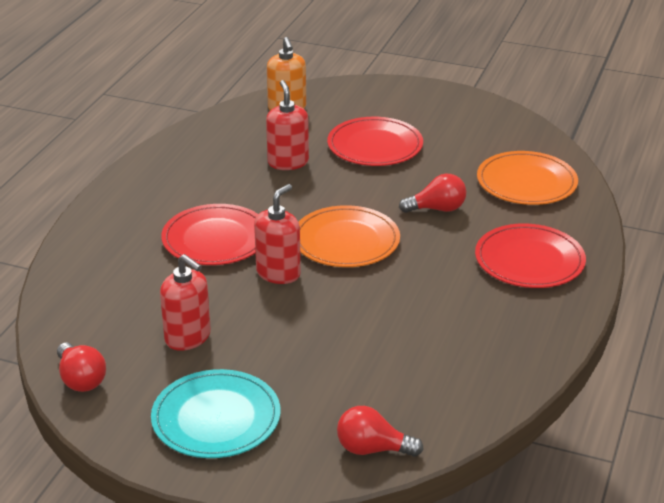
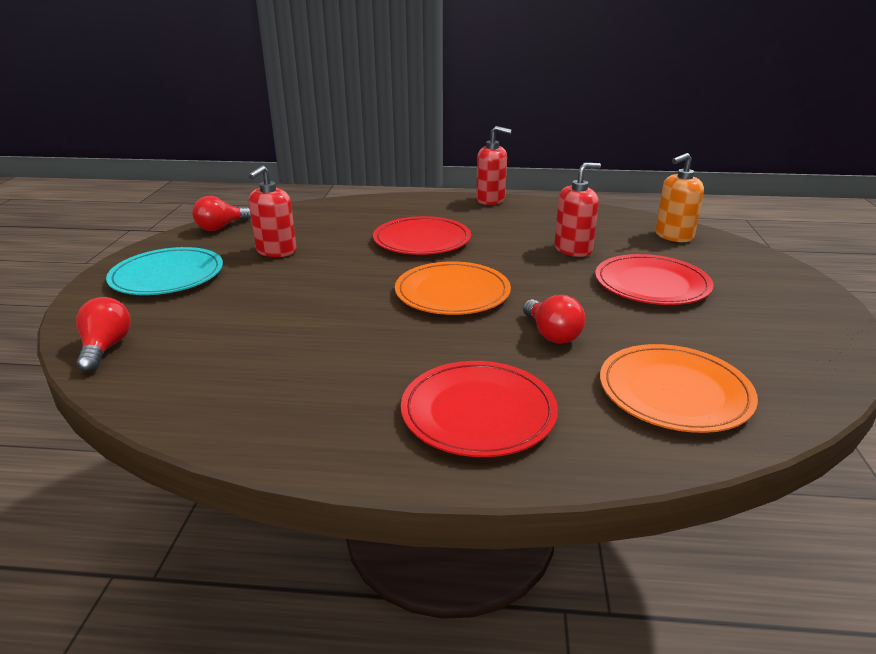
camera: 75 degrees right, 5 degrees down
(278, 273) = (381, 270): red soap dispenser -> red soap dispenser (490, 200)

